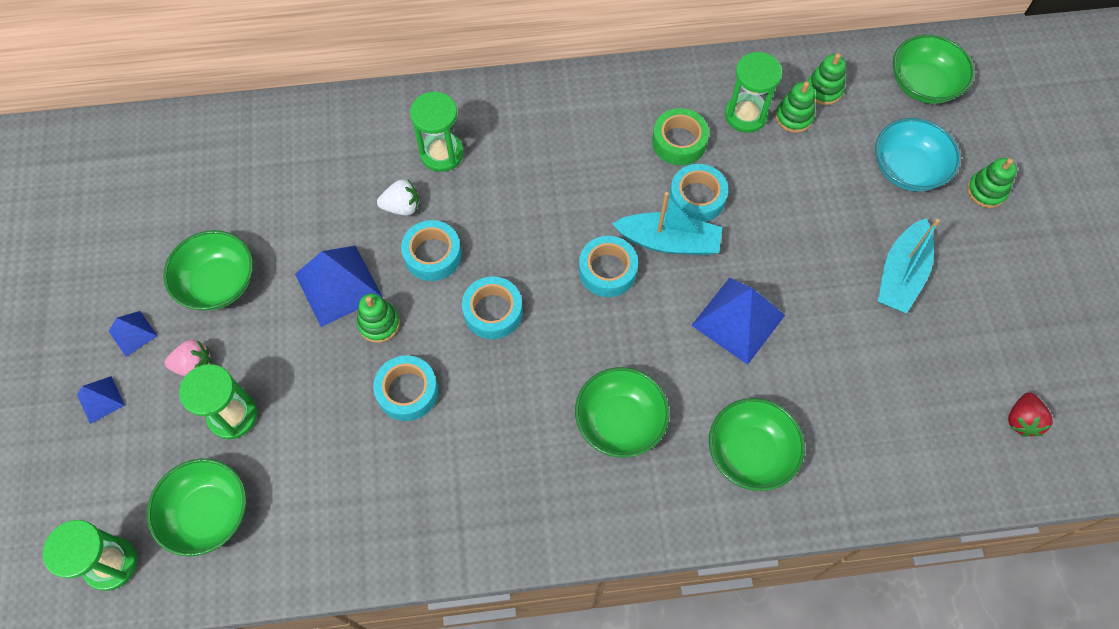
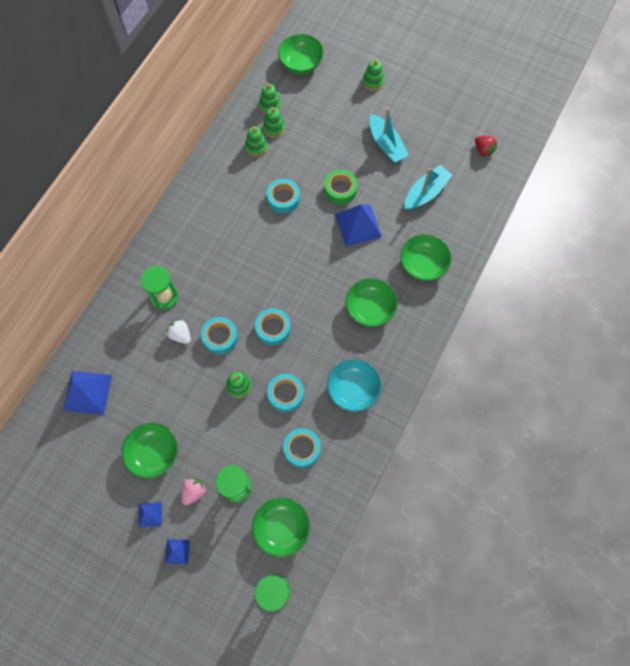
camera: 55 degrees left, 5 degrees up
(338, 285) = (202, 393): blue pyramid -> blue pyramid (87, 392)
(402, 207) = (181, 335): white strawberry -> white strawberry turned 75 degrees counterclockwise
(607, 270) = (291, 263): turquoise tape -> turquoise tape (302, 448)
(669, 242) = (296, 226): turquoise boat -> turquoise boat (426, 193)
(679, 142) = (247, 185): green tape -> green tape (340, 189)
(746, 115) = (256, 147): green hourglass -> green stacking toy
(907, 169) = (338, 103): turquoise bowl -> turquoise bowl (353, 389)

